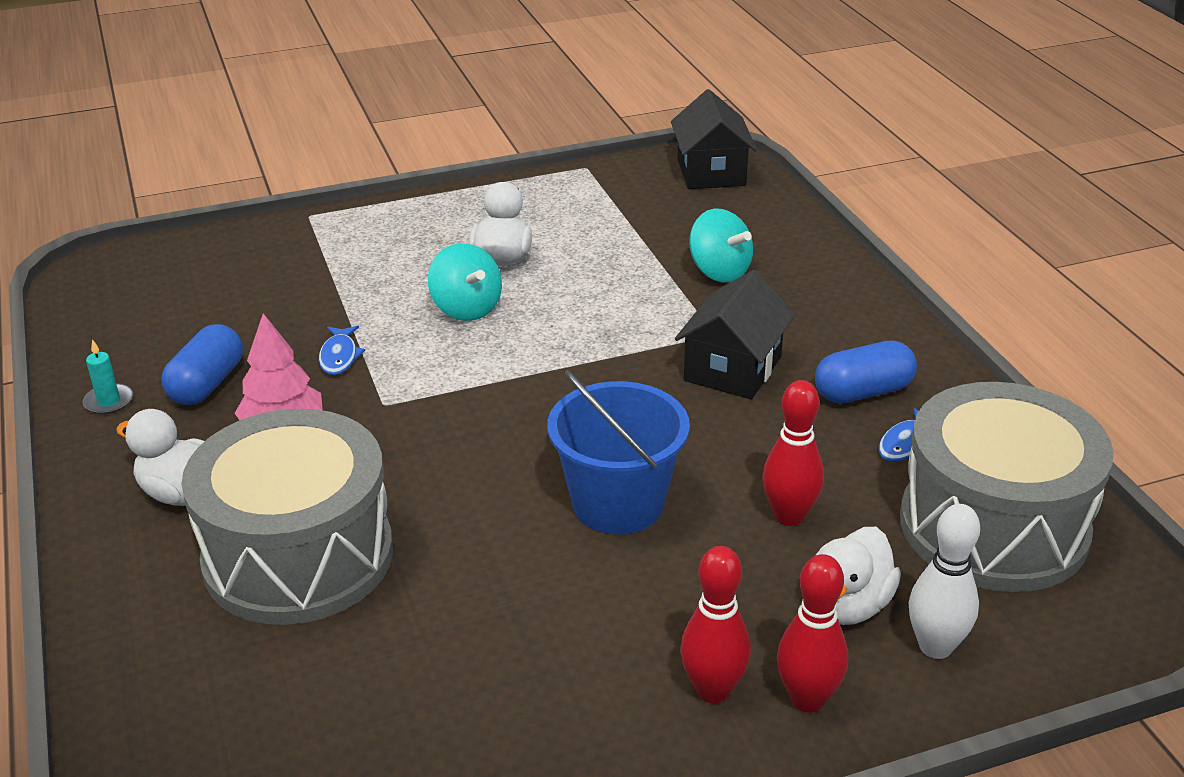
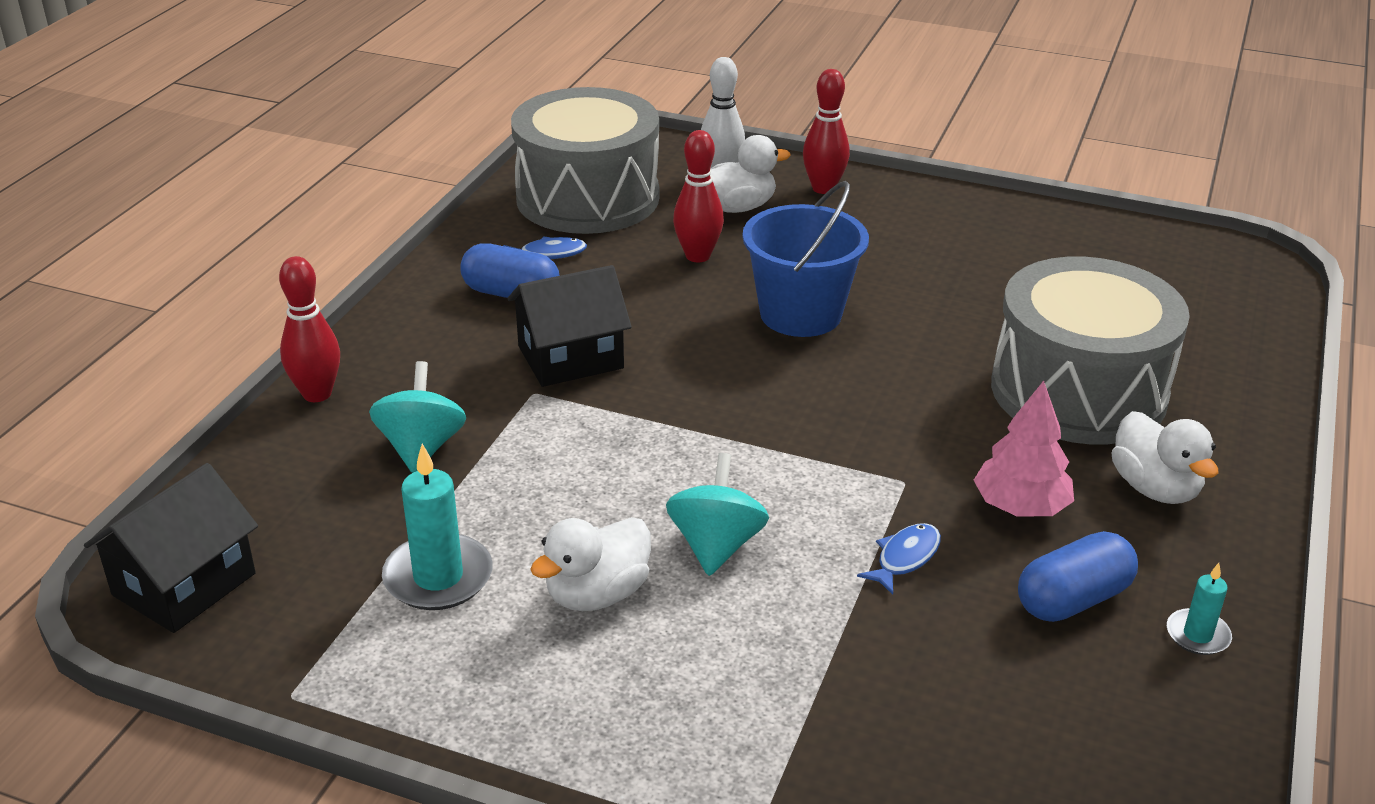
camera: 140 degrees left, 0 degrees up
(597, 227) = (438, 577): none -> turquoise candle
(713, 690) = (870, 212): red bowling pin -> red bowling pin (317, 394)

